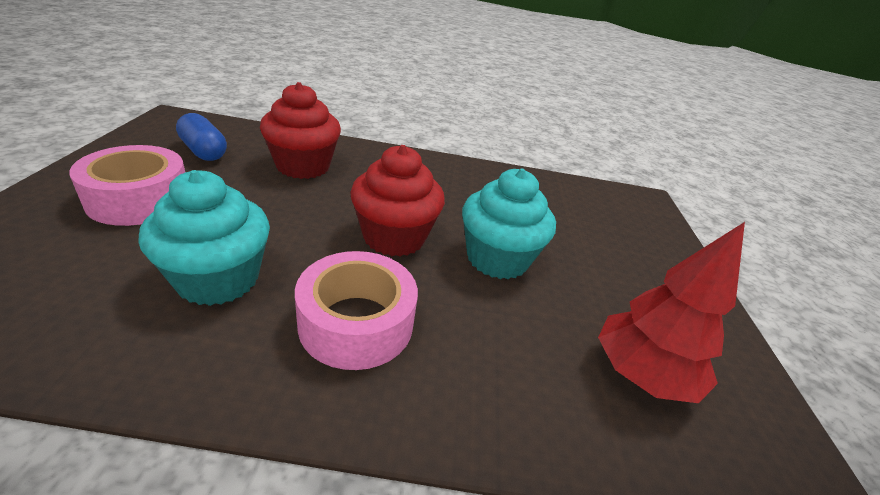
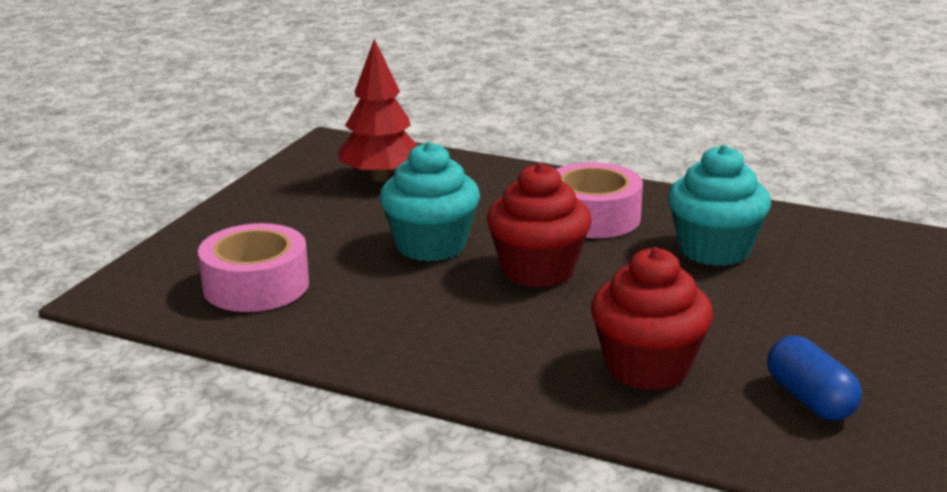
camera: 155 degrees left, 10 degrees down
(139, 199) = (840, 325): pink tape -> pink tape (256, 285)

